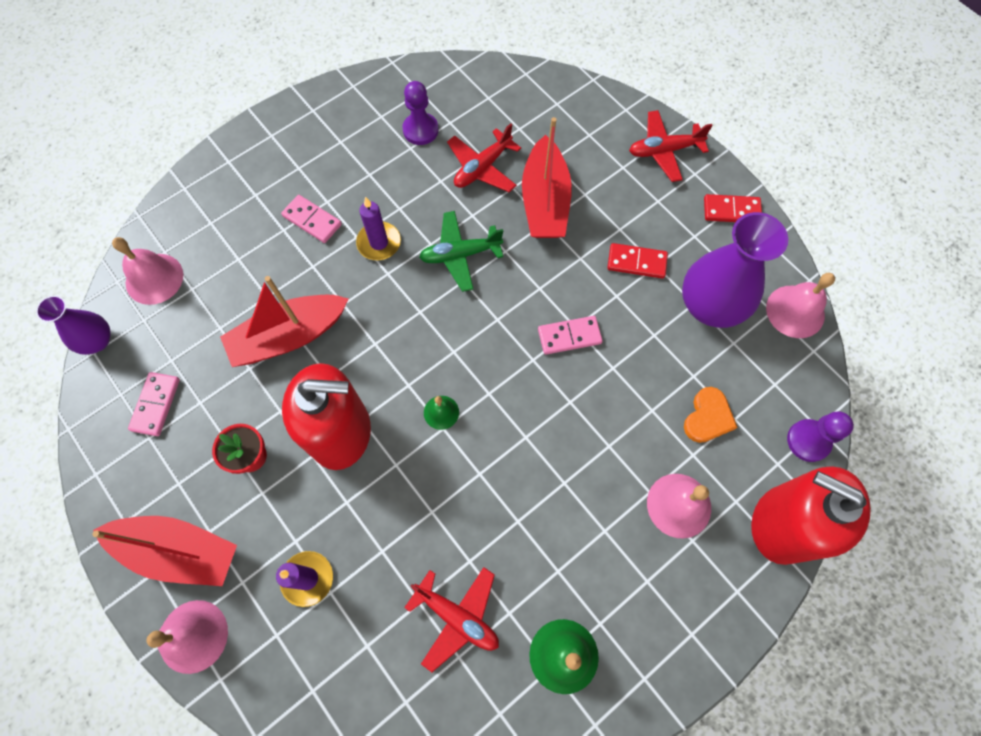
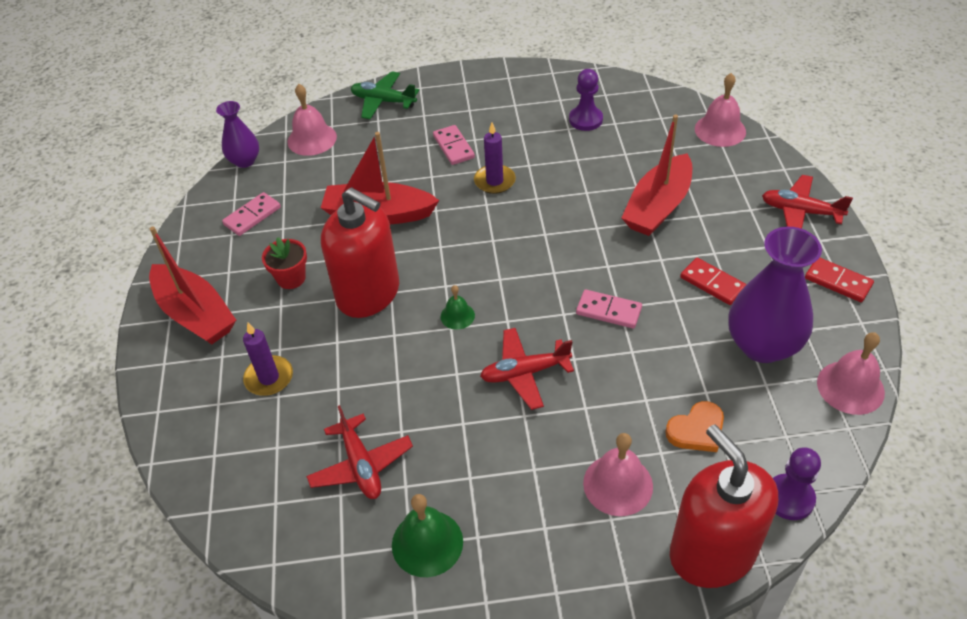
camera: 35 degrees right, 20 degrees down
(193, 636) = (162, 373): pink bell -> pink bell (720, 130)
(460, 254) = (555, 215): green plane -> green plane (383, 101)
(482, 168) = (619, 163): red plane -> red plane (524, 373)

